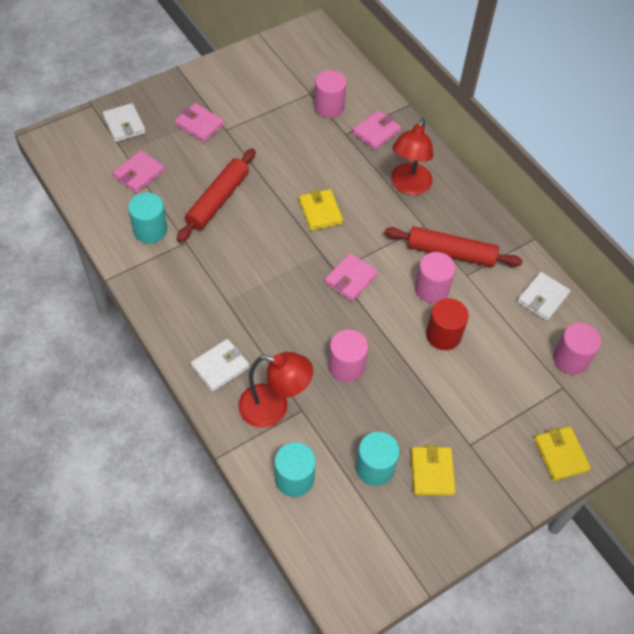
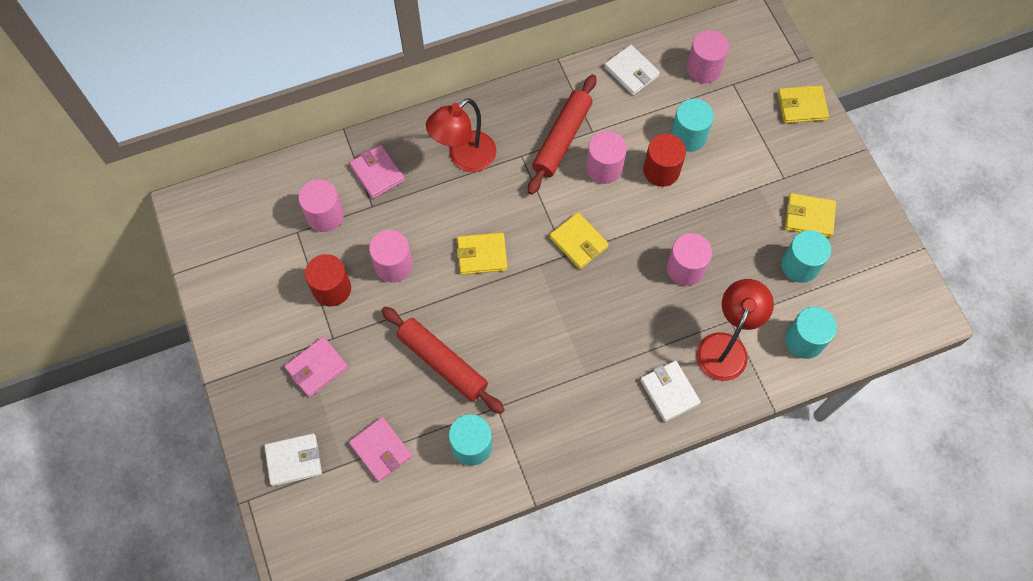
camera: 75 degrees left, 10 degrees up
(267, 122) = (332, 289): none -> red cylinder
(296, 156) = (393, 265): none -> pink cylinder
(350, 279) = (578, 242): pink wallet -> yellow wallet
(408, 186) = (464, 158): red lamp -> red lamp turned 105 degrees clockwise
(488, 353) = (688, 136): none -> turquoise cylinder

